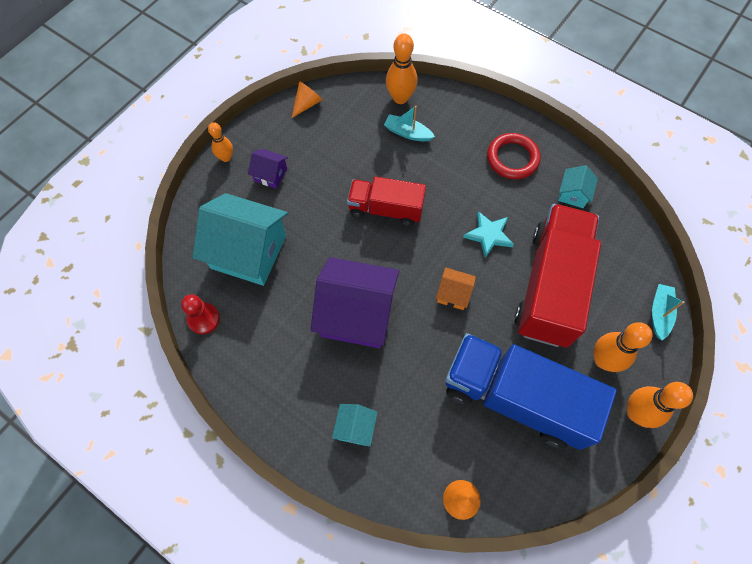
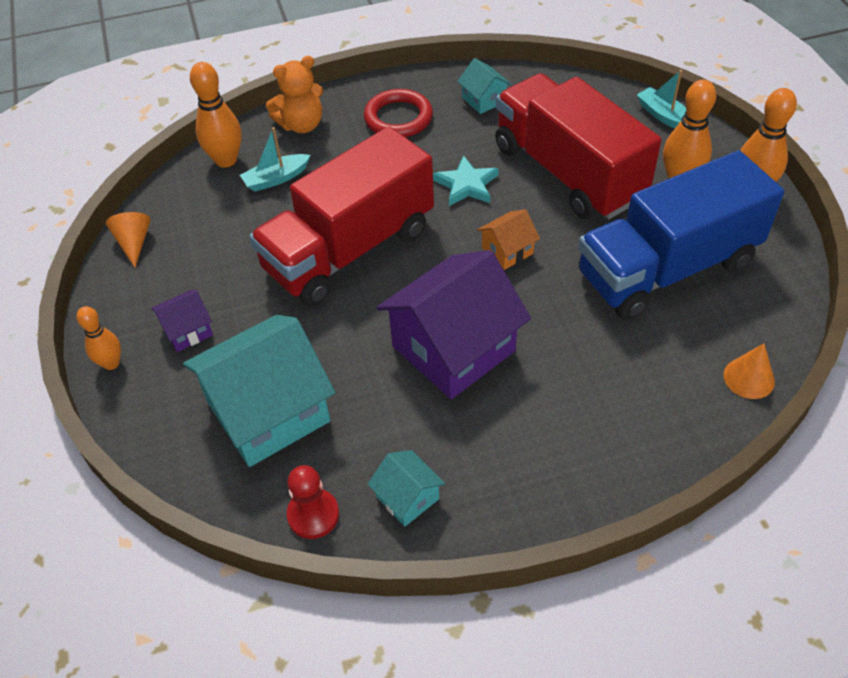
camera: 50 degrees left, 15 degrees down
(355, 428) = (594, 430): turquoise house -> turquoise house (407, 498)
(385, 209) = (349, 249): red truck -> red truck, size x1.71
(461, 113) = (301, 125): none -> orange teddy bear

